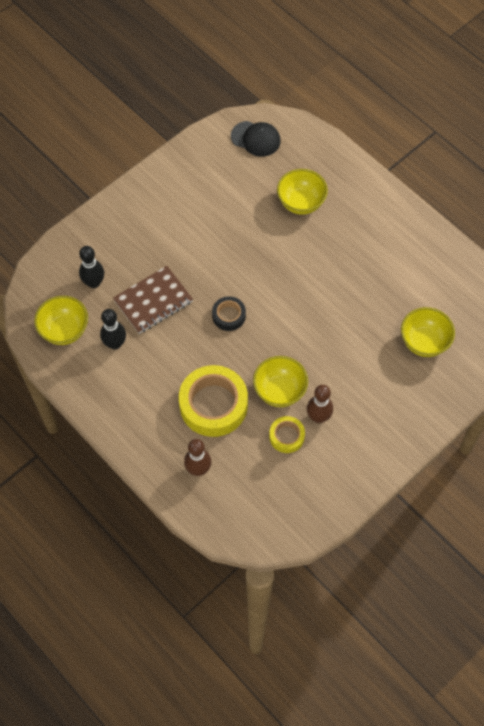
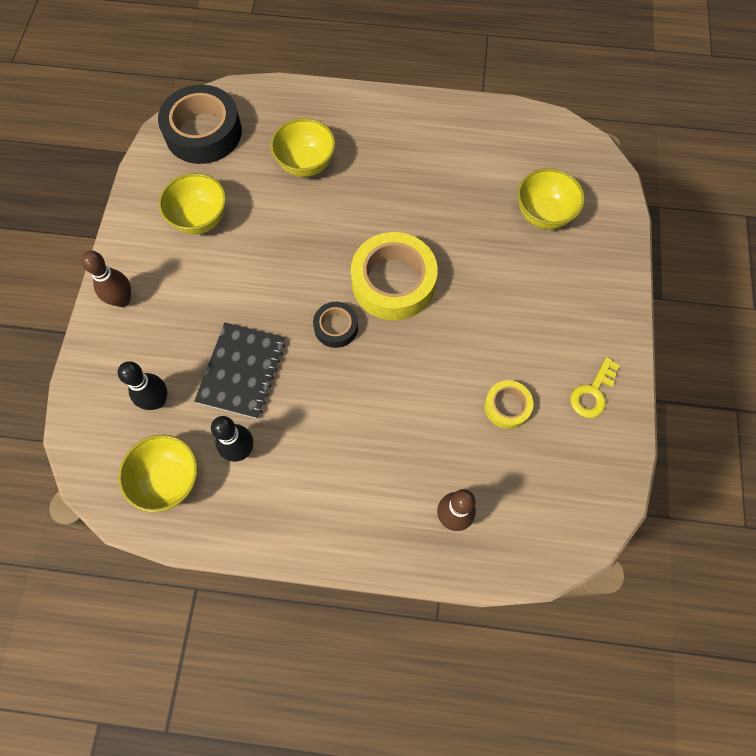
camera: 40 degrees left, 5 degrees up
(153, 301) = (242, 371): brown notebook -> black notebook
(213, 405) = (405, 433): yellow tape -> yellow tape (393, 282)
(255, 139) = (203, 132): black cap -> black tape
(279, 391) = (457, 365): yellow bowl -> yellow bowl (200, 219)
(318, 417) = (518, 362): brown bowling pin -> brown bowling pin (122, 300)
(346, 469) = (592, 392): none -> yellow key

